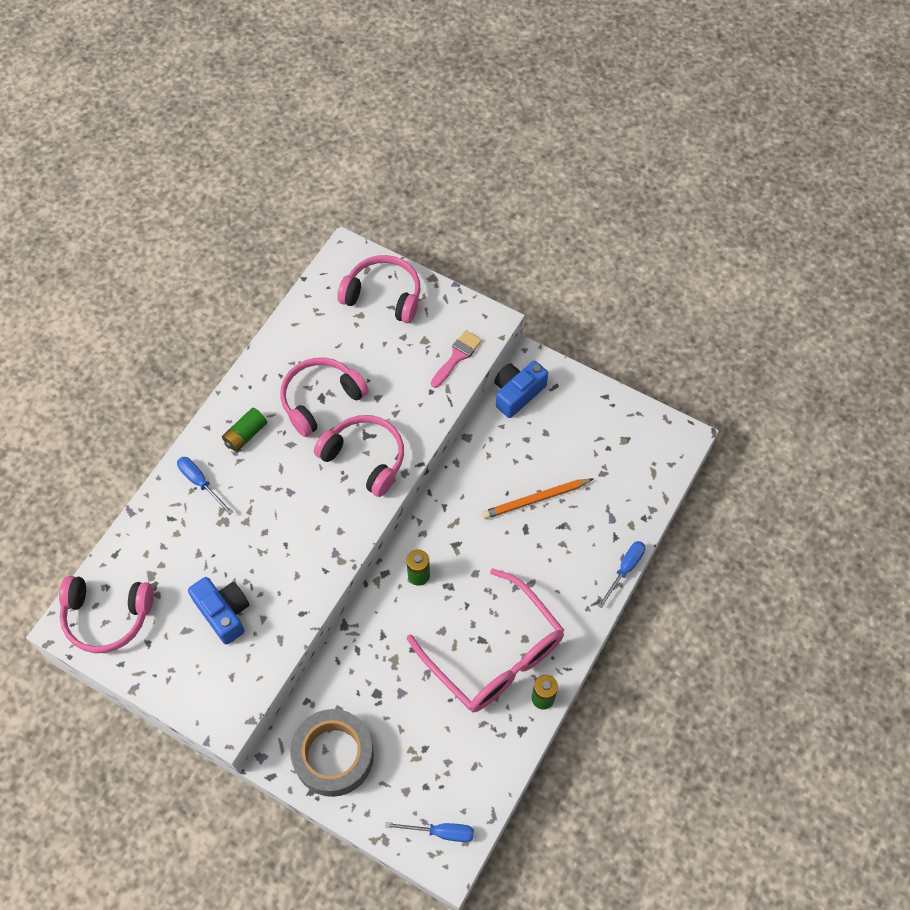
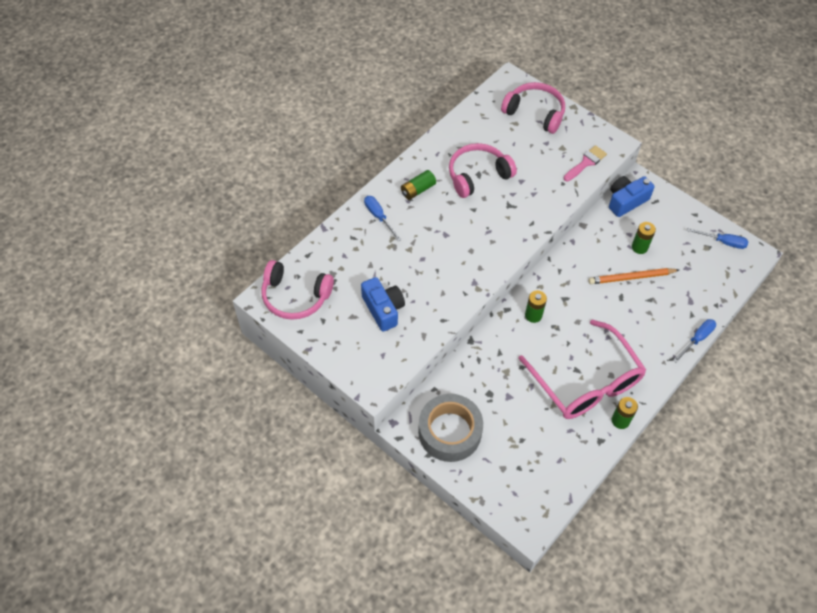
camera: 10 degrees right, 5 degrees down
(365, 458) = (506, 221): pink headphones -> none
(441, 832) = (526, 503): blue screwdriver -> blue screwdriver (723, 242)
(541, 455) = (639, 247): none -> green battery

